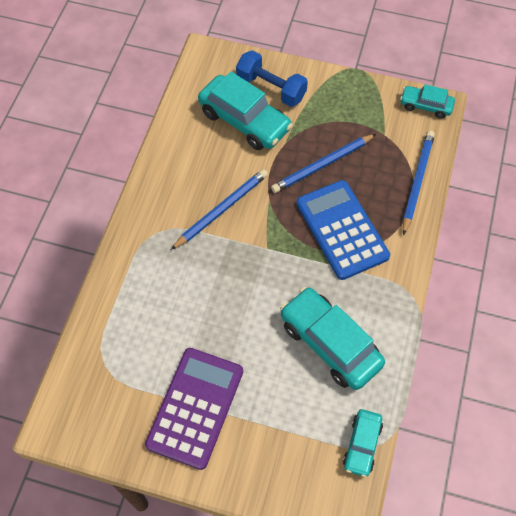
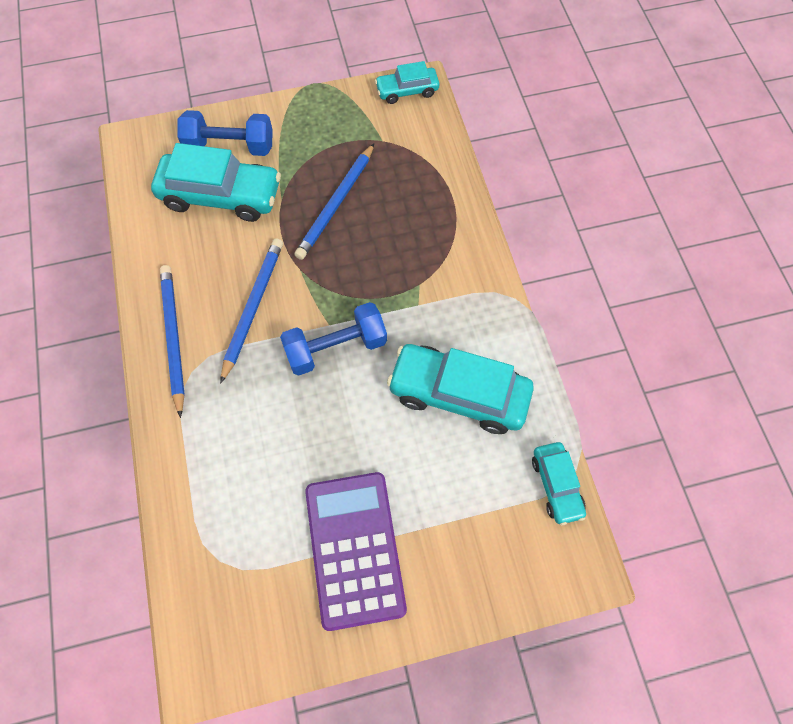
camera: 30 degrees left, 5 degrees up
(262, 266) = (336, 347): none -> blue dumbbell
(342, 230) = (398, 263): blue calculator -> none
(417, 182) = (445, 174): blue pencil -> blue pencil (173, 338)

